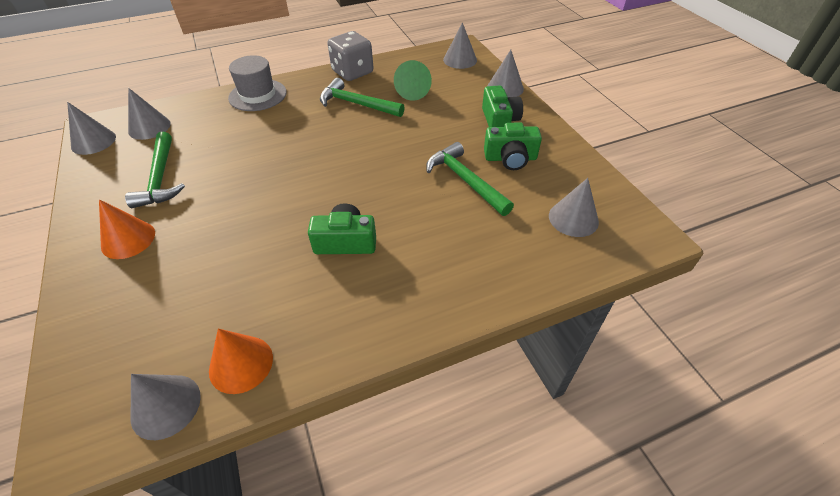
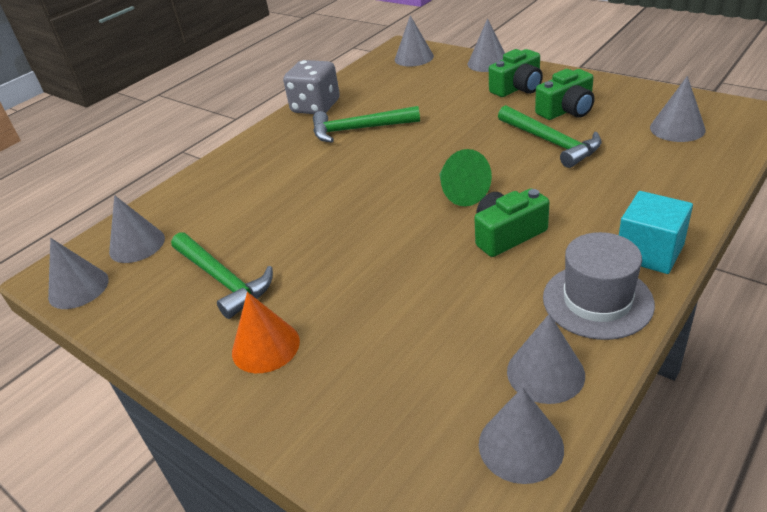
camera: 25 degrees left, 10 degrees down
(241, 364) = (545, 372): orange cone -> grey cone
(257, 95) = (233, 165): grey hat -> grey hat (597, 301)
(413, 91) = (403, 98): green cone -> green cone (460, 193)
(418, 314) = (649, 252): none -> turquoise cube
(465, 181) = (551, 142): green hammer -> green hammer turned 150 degrees counterclockwise
(499, 121) = (517, 88): green camera -> green camera turned 90 degrees clockwise

